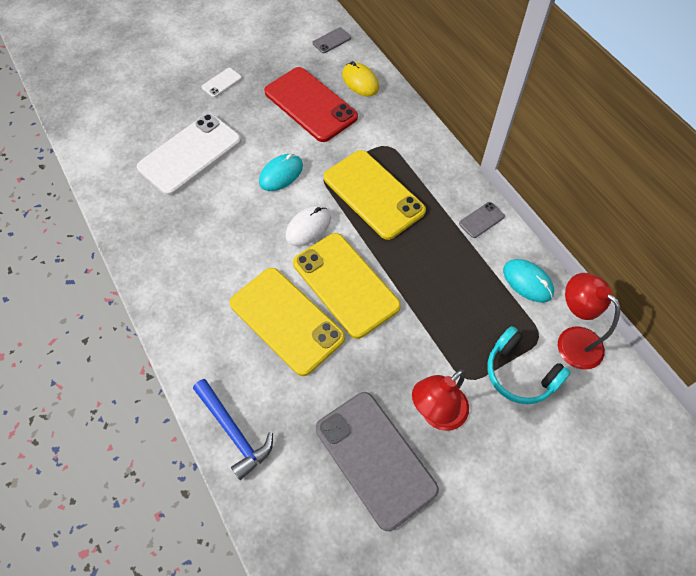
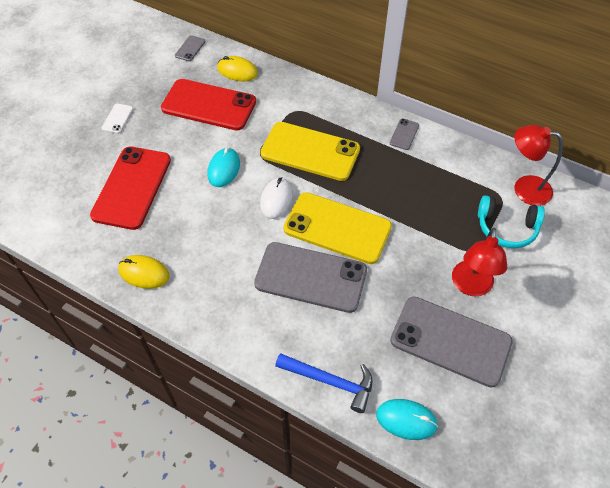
camera: 30 degrees left, 5 degrees down
(146, 240) = (144, 273): none -> yellow mouse
(190, 154) = (132, 187): white phone -> red phone
(286, 320) = (310, 277): yellow phone -> grey phone
(527, 282) = (467, 163): turquoise mouse -> turquoise mouse (406, 420)

